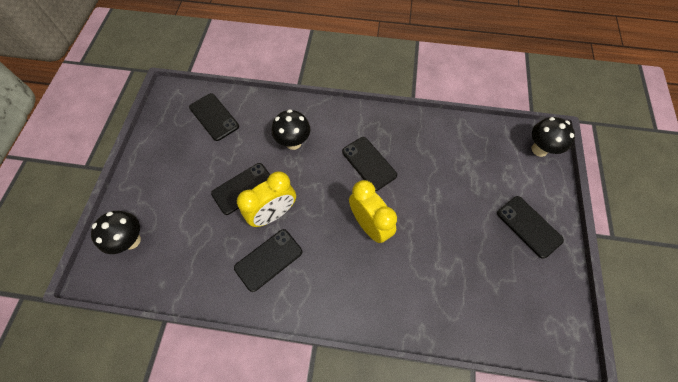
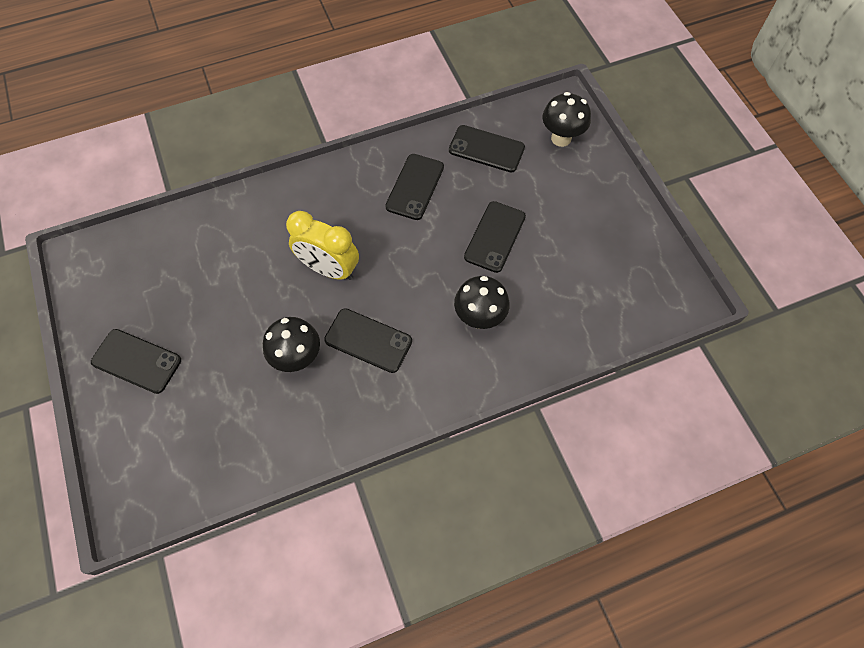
camera: 150 degrees right, 0 degrees up
(214, 117) = (604, 299): black phone -> black phone (486, 149)
(273, 214) = (442, 228): yellow clock -> none
(539, 149) = (138, 486): black mushroom -> black mushroom (298, 358)

